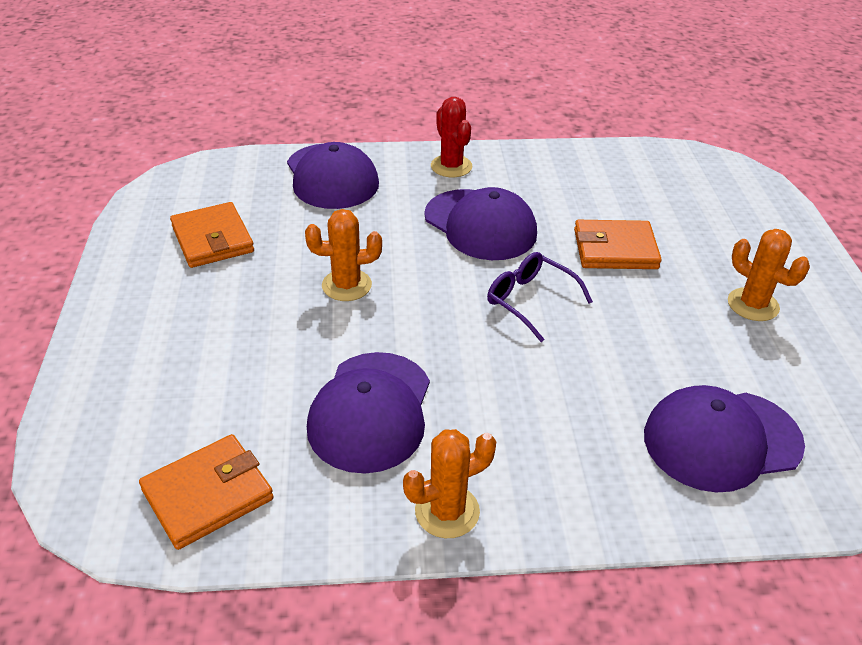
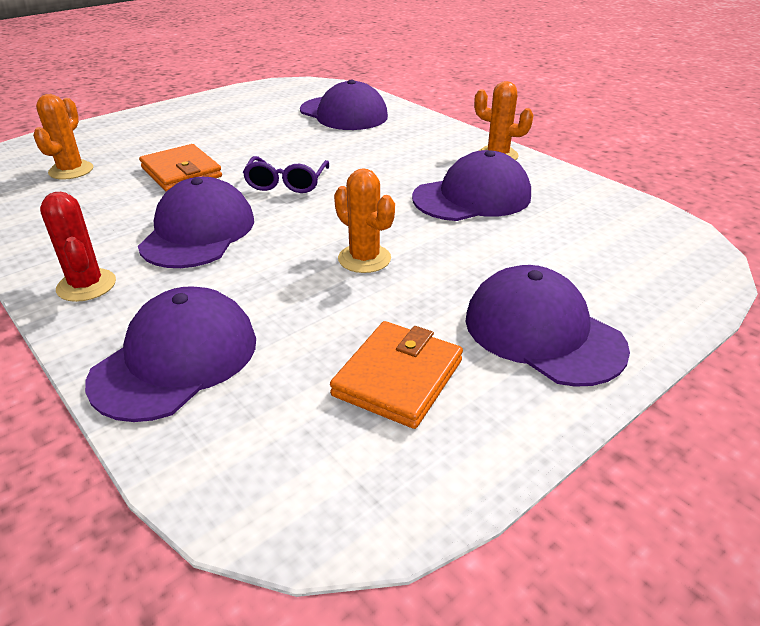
camera: 125 degrees left, 5 degrees down
(160, 318) = (542, 333): none -> purple cap
(208, 494) = (615, 218): orange wallet -> none
(451, 166) = (86, 285): red cactus -> red cactus turned 60 degrees counterclockwise
(753, 305) = (207, 124): orange cactus -> orange cactus (71, 170)

